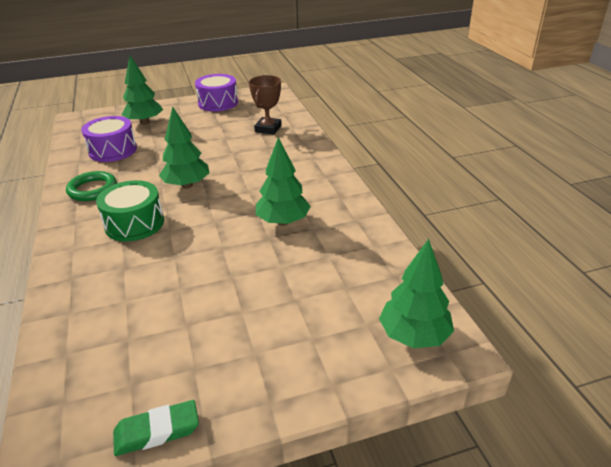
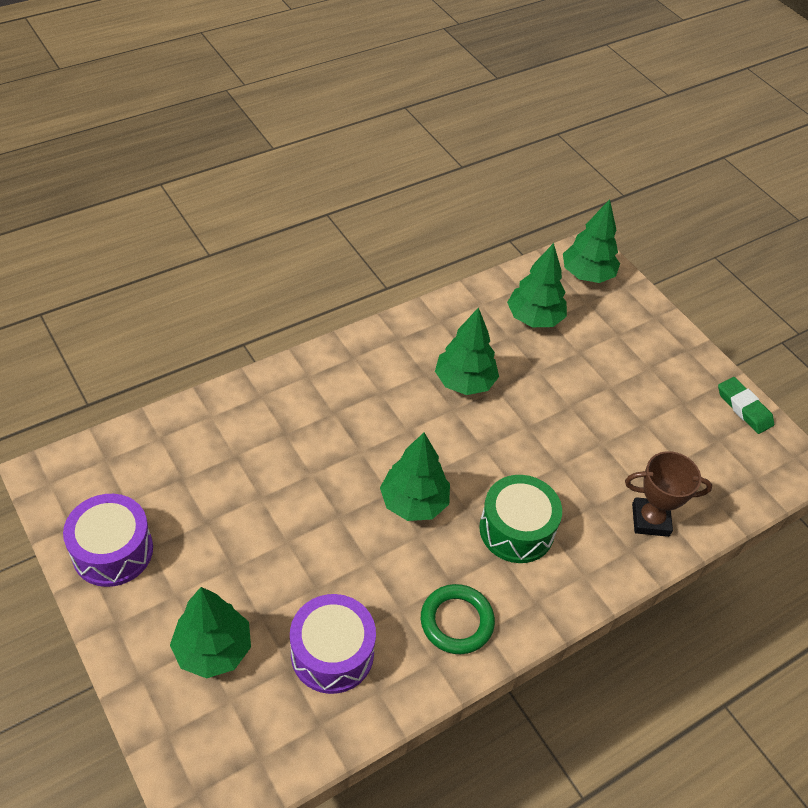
camera: 110 degrees left, 15 degrees up
(268, 129) = (220, 446): brown trophy -> brown trophy (650, 520)
(349, 277) = (534, 318): none -> green tree

